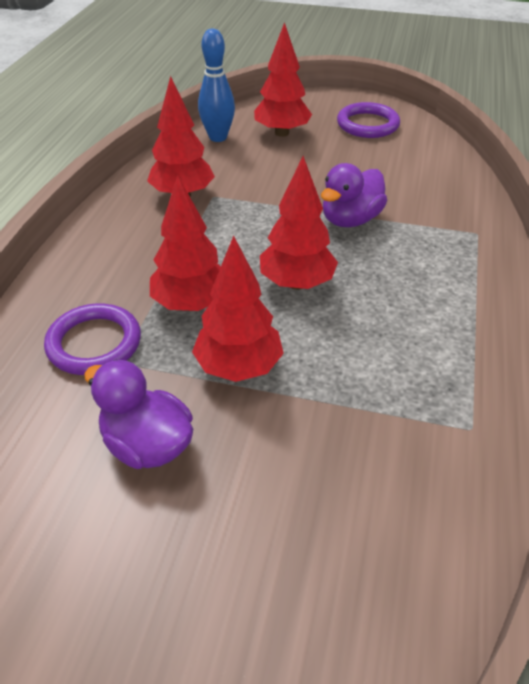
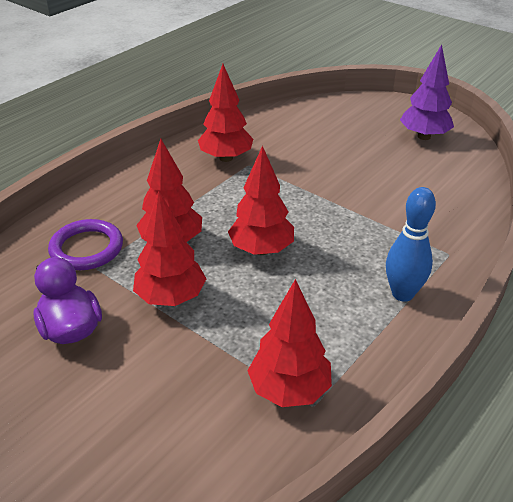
camera: 25 degrees right, 5 degrees down
(218, 137) = (287, 119): blue bowling pin -> blue bowling pin (402, 294)
(282, 133) = (342, 127): red tree -> red tree (289, 390)
(350, 220) = (344, 212): purple duck -> none
(367, 124) = (424, 136): purple ring -> purple tree

